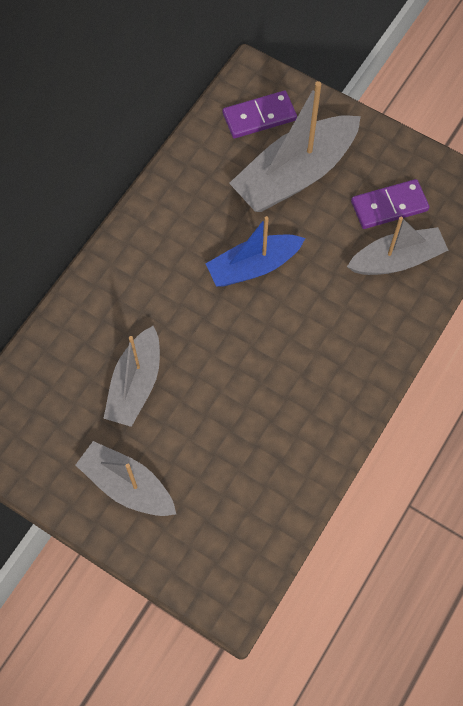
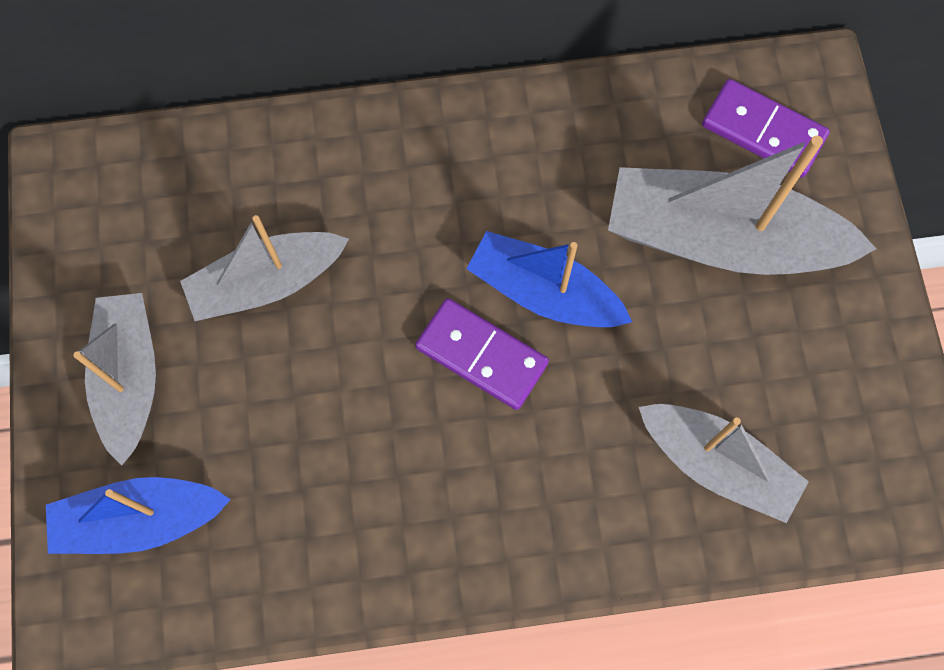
camera: 50 degrees right, 5 degrees up
(206, 532) = (140, 519): none -> blue boat
(389, 206) = (788, 392): purple domino -> purple domino (482, 355)

